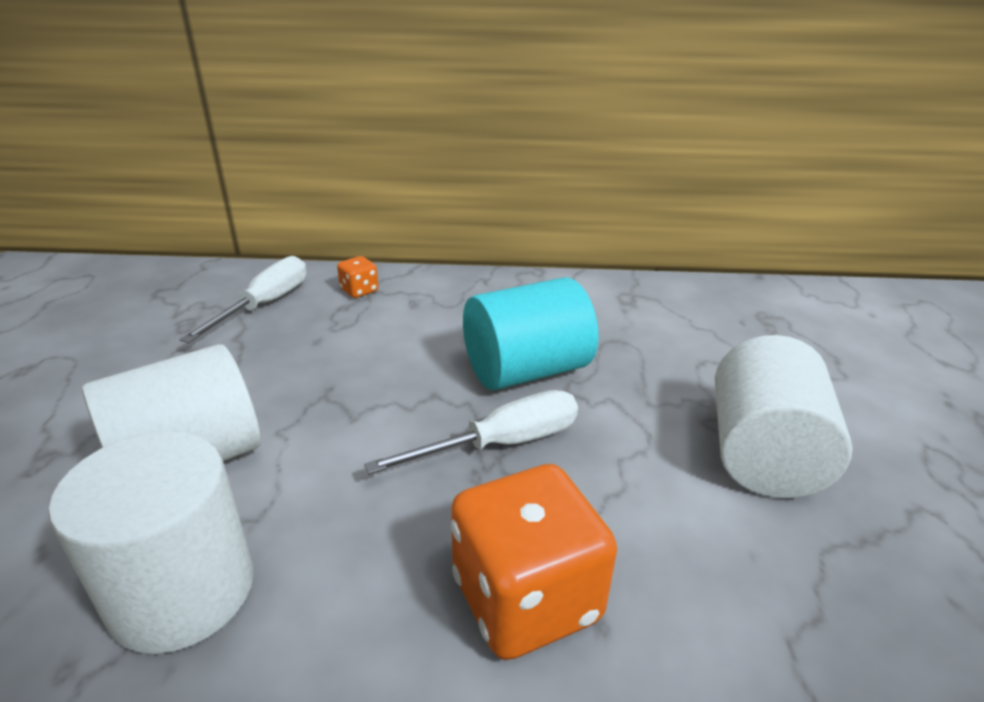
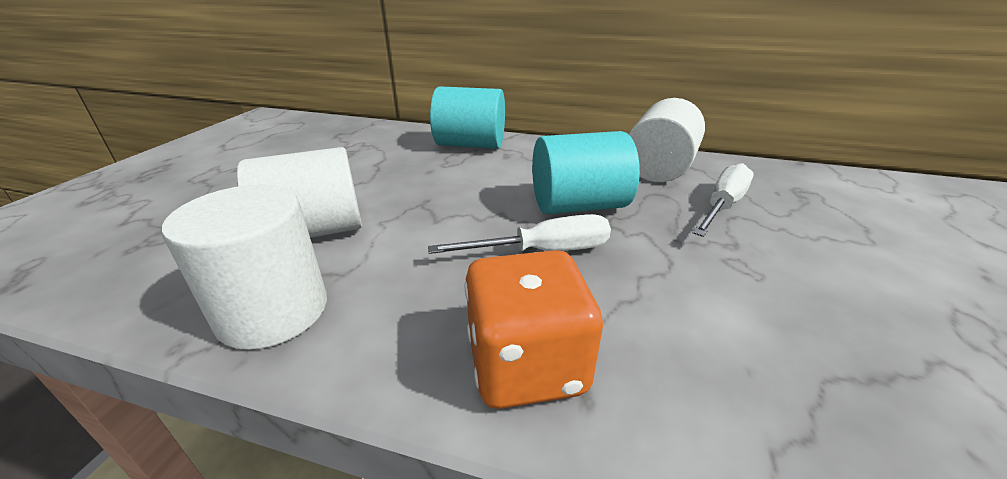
camera: 15 degrees right, 0 degrees up
(265, 305) = (403, 147): white screwdriver -> white screwdriver (722, 206)
(359, 291) = (470, 145): orange dice -> turquoise cylinder
(762, 455) = (776, 291): white cylinder -> white cylinder (658, 168)

